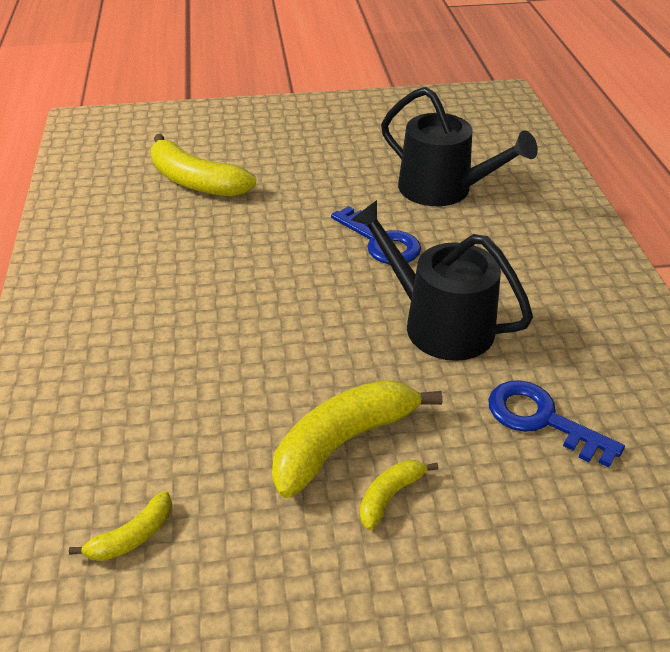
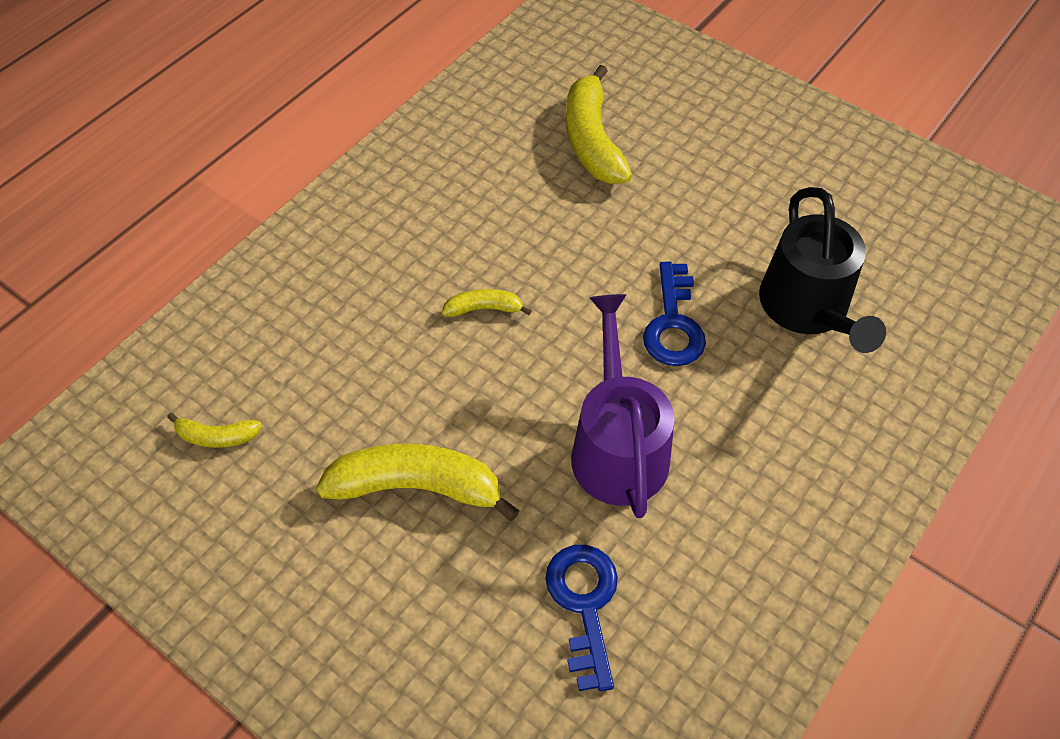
camera: 45 degrees right, 15 degrees up
(390, 496) = (397, 558): yellow banana -> yellow banana (484, 309)
(439, 324) = (617, 447): black watering can -> purple watering can

